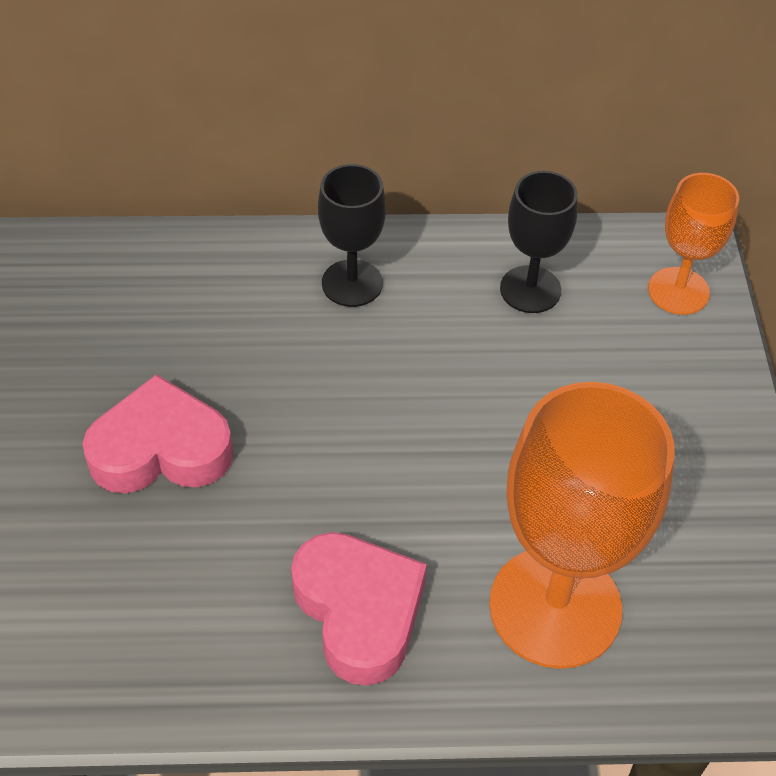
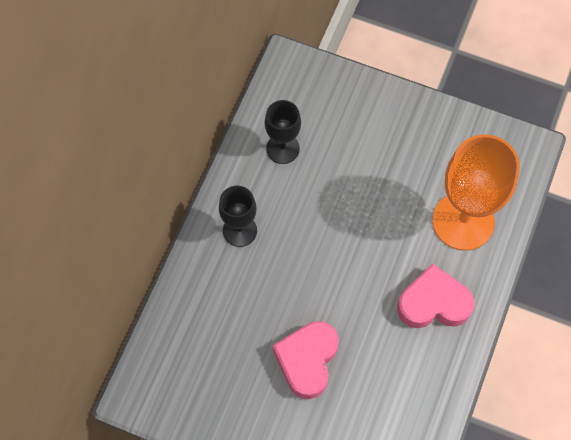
camera: 65 degrees left, 15 degrees up
(678, 291) = (314, 83): orange goblet -> none

